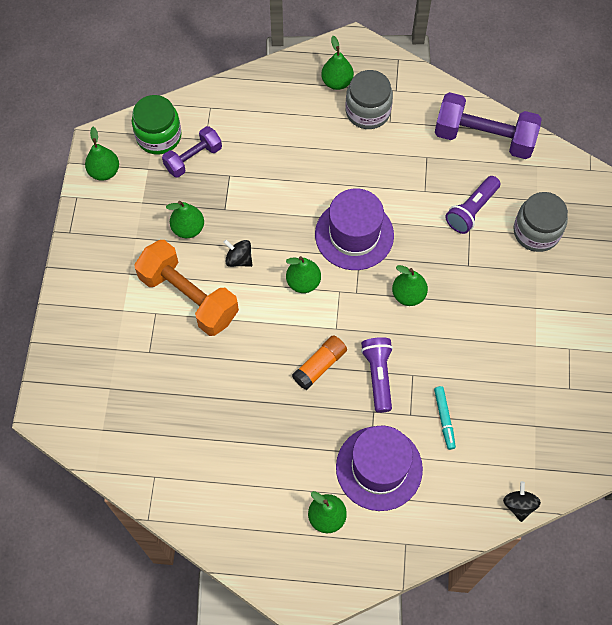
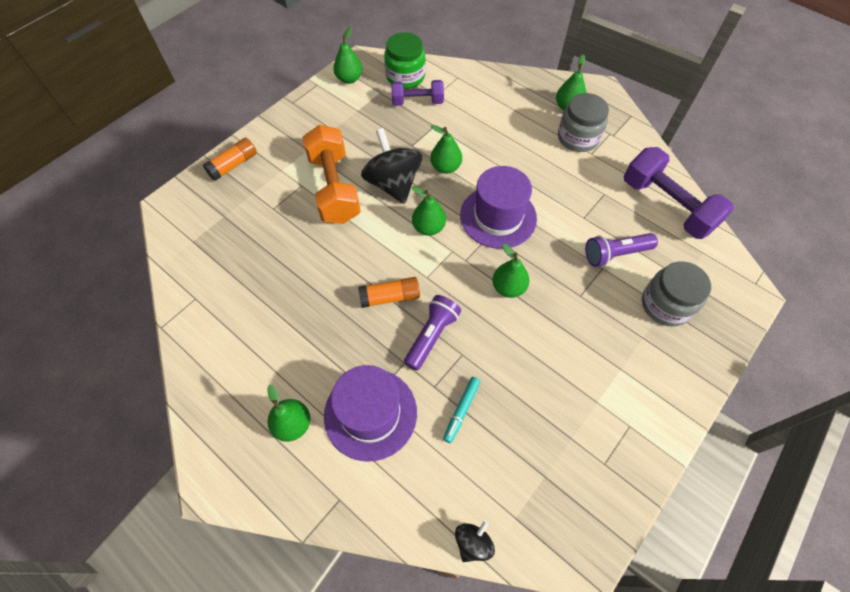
camera: 35 degrees right, 5 degrees down
(72, 333) = (233, 165): none -> orange glue stick
(188, 228) = (374, 143): green pear -> green pear (445, 167)
(239, 259) = (393, 184): black spinning top -> black spinning top, size x2.04

